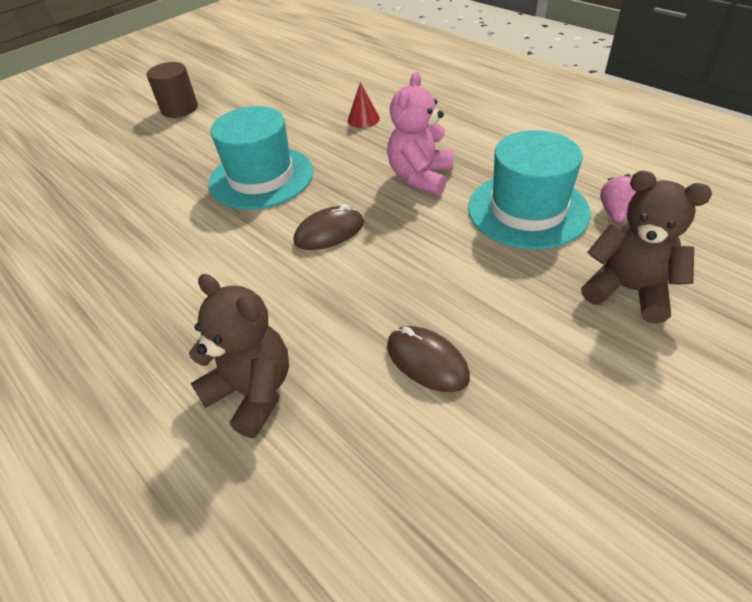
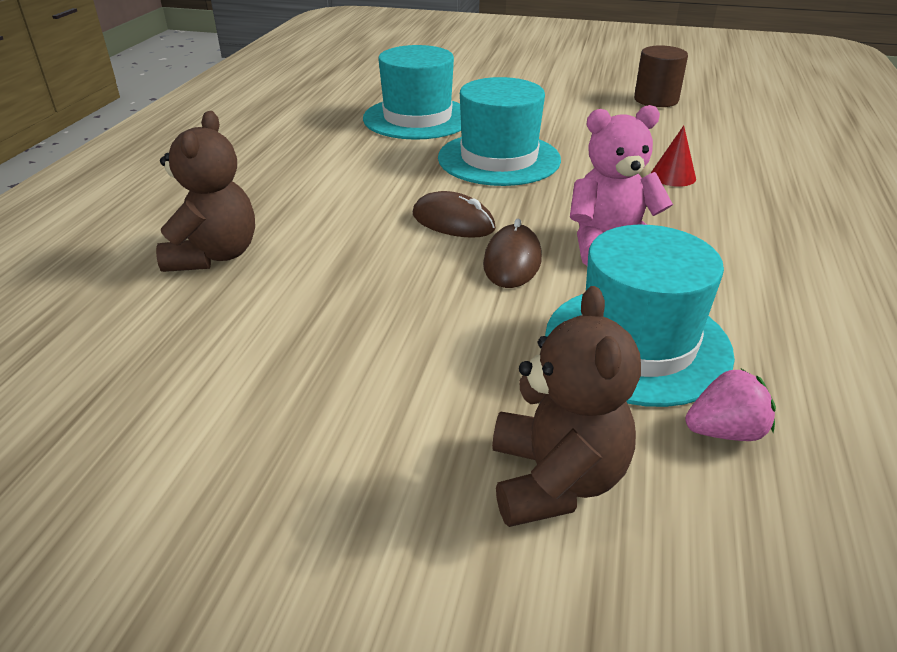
camera: 55 degrees right, 10 degrees down
(142, 192) = (417, 118): none -> turquoise hat
(179, 109) = (555, 86): brown cylinder -> brown cylinder (656, 100)
(427, 361) = (308, 340): brown mouse -> brown mouse (512, 261)

